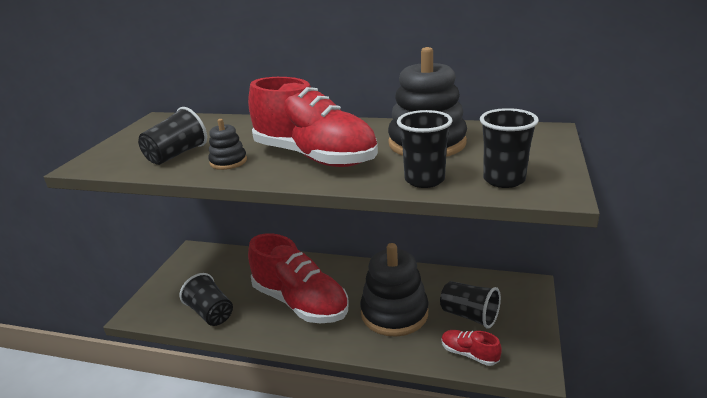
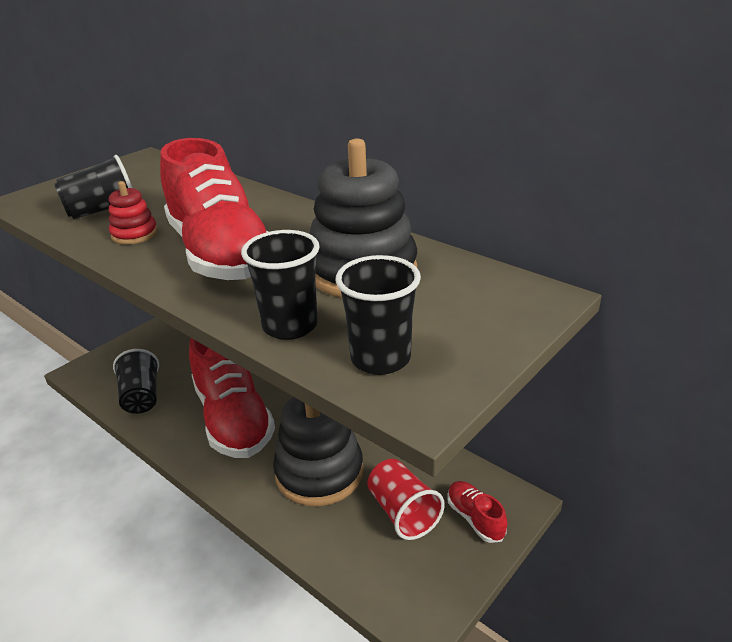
camera: 25 degrees right, 5 degrees up
(228, 162) = (134, 234): black stacking toy -> red stacking toy
(469, 315) = (403, 512): black cup -> red cup
(469, 354) = (359, 563): red shoe -> red shoe (475, 518)

